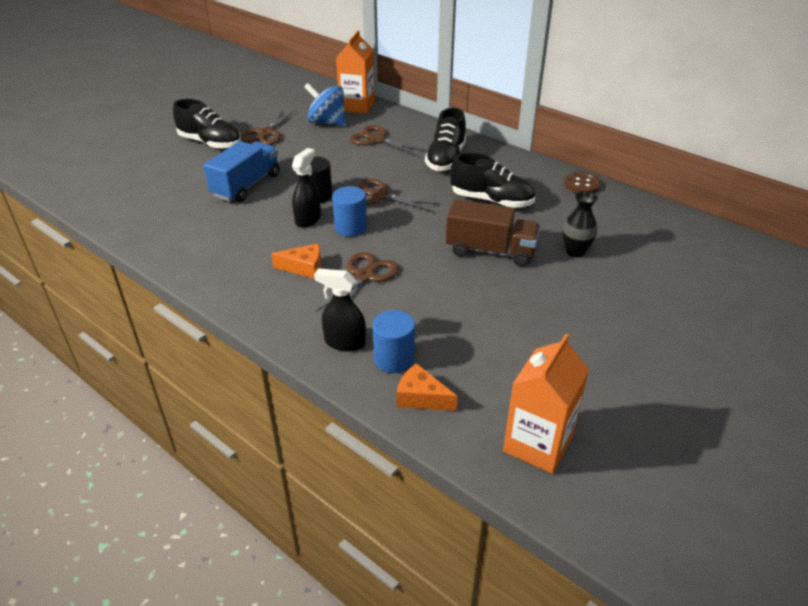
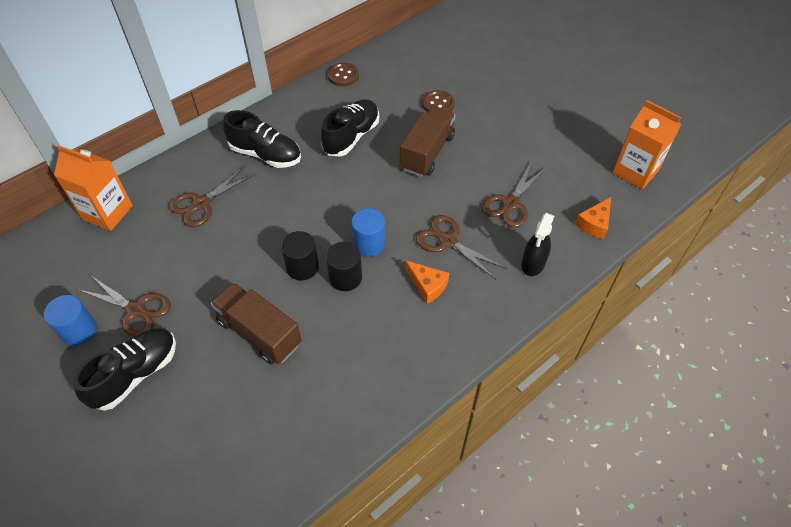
camera: 80 degrees left, 15 degrees up
(246, 185) = (259, 333): blue truck -> brown truck
(304, 268) = (427, 285): orange cheese -> orange cheese turned 120 degrees clockwise
(308, 219) = (345, 277): black spray bottle -> black cylinder
(327, 123) = (138, 245): blue spinning top -> none
(379, 196) = (319, 215): brown scissors -> brown scissors (510, 204)
(394, 359) = (554, 234): blue cylinder -> blue cylinder (79, 331)
(575, 252) = (438, 104): black vase -> brown button

